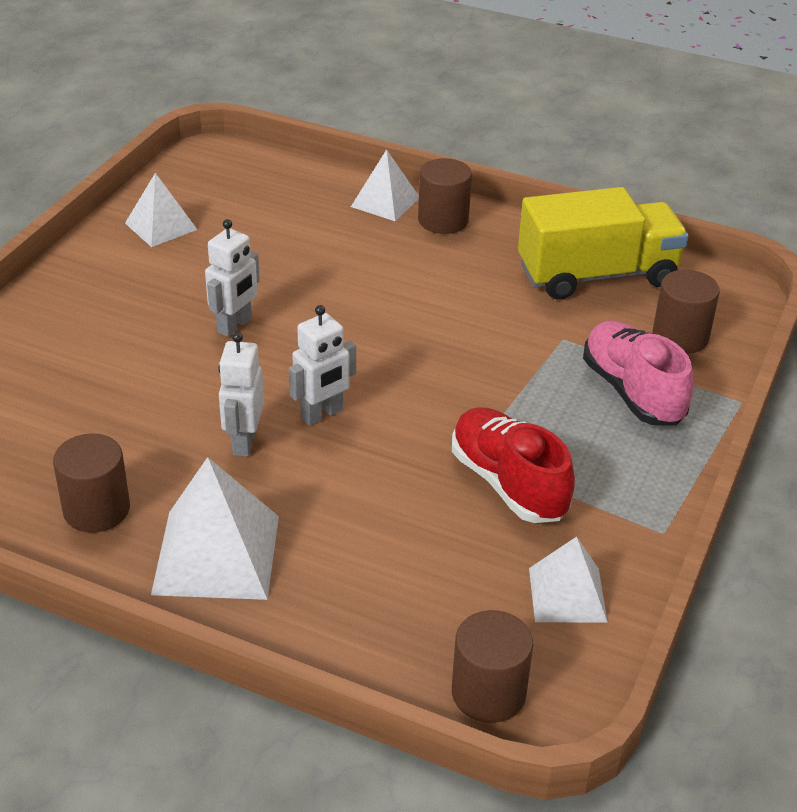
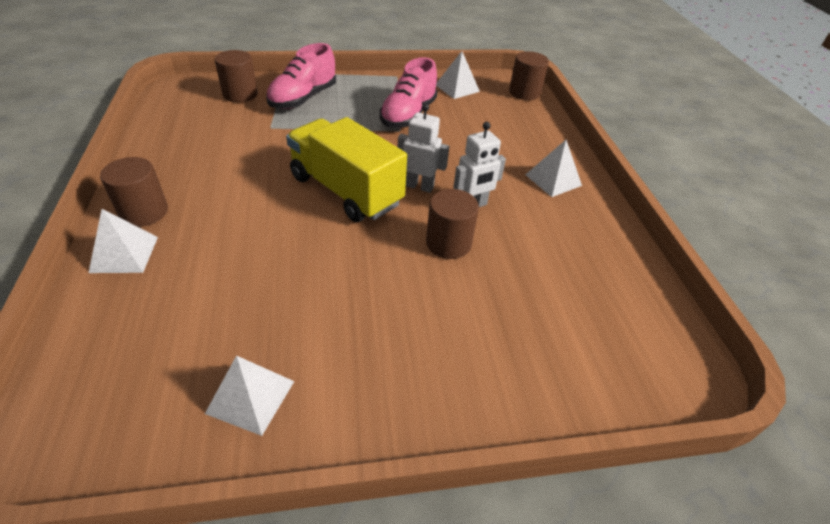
camera: 125 degrees left, 5 degrees up
(96, 510) = (583, 236): brown cylinder -> brown cylinder (448, 243)
(217, 554) = (553, 180): white pyramid -> white pyramid, size x0.62
(235, 325) = (367, 262): white robot -> none
(508, 483) = (408, 115): red shoe -> pink shoe
(597, 275) = (189, 130): yellow truck -> yellow truck (346, 190)

